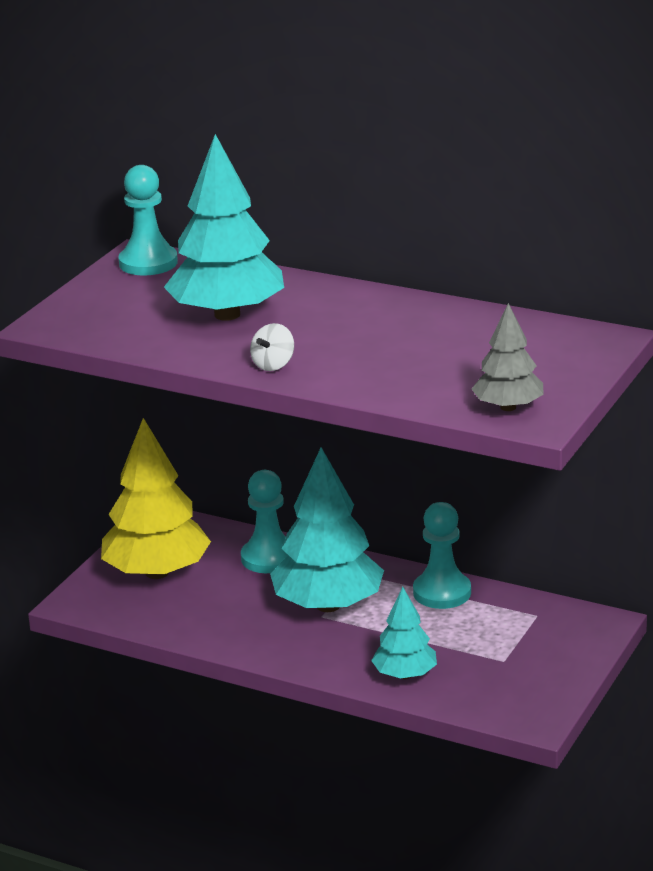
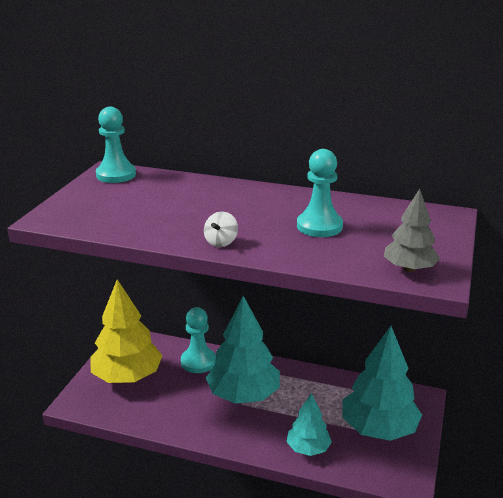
camera: 10 degrees left, 0 degrees up
(227, 315) = (178, 207): turquoise tree -> turquoise tree (378, 429)
(442, 592) = (314, 381): turquoise pawn -> turquoise pawn (319, 226)

